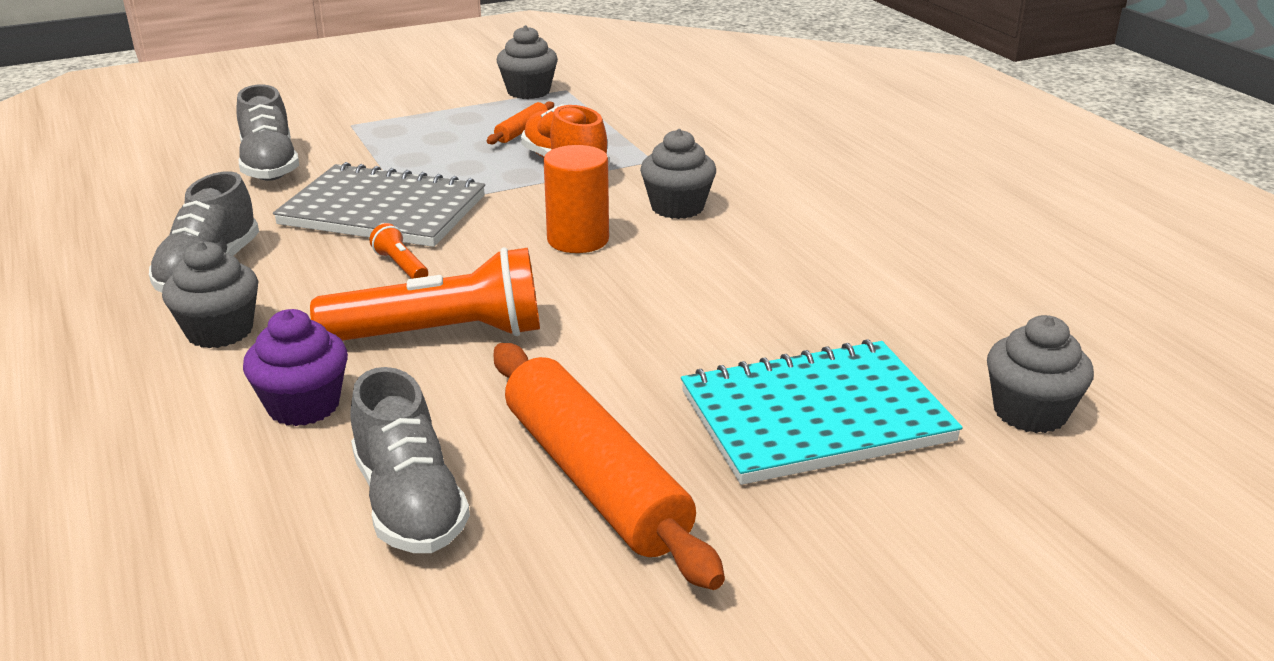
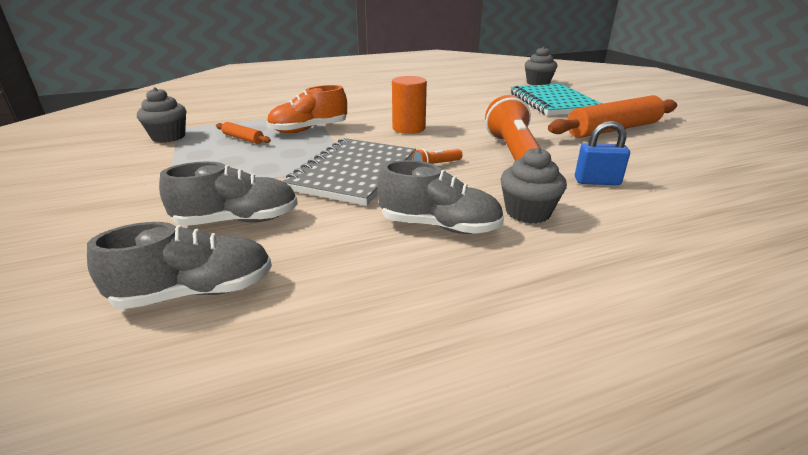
camera: 85 degrees left, 0 degrees up
(303, 405) = (597, 181): purple cupcake -> blue padlock
(409, 503) = (655, 156): grey shoe -> grey shoe (196, 292)
(677, 207) = (377, 111): grey cupcake -> none

